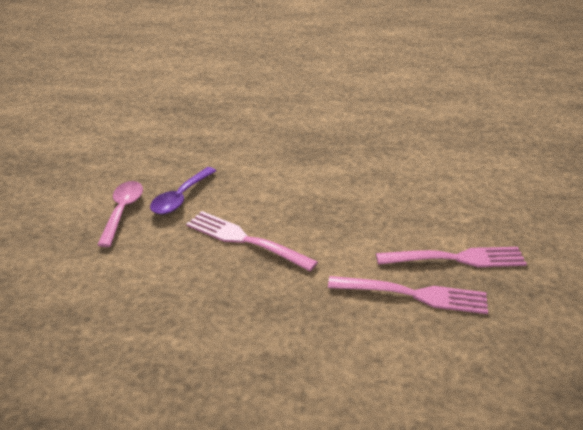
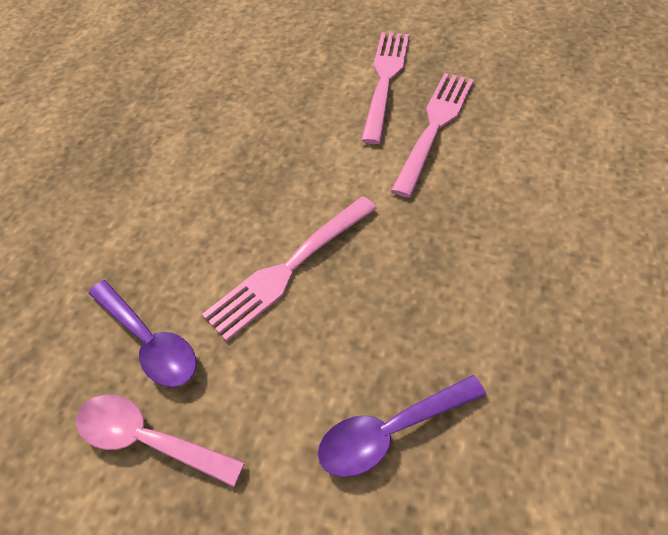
camera: 70 degrees left, 20 degrees up
(135, 303) = (390, 431): none -> purple spoon

